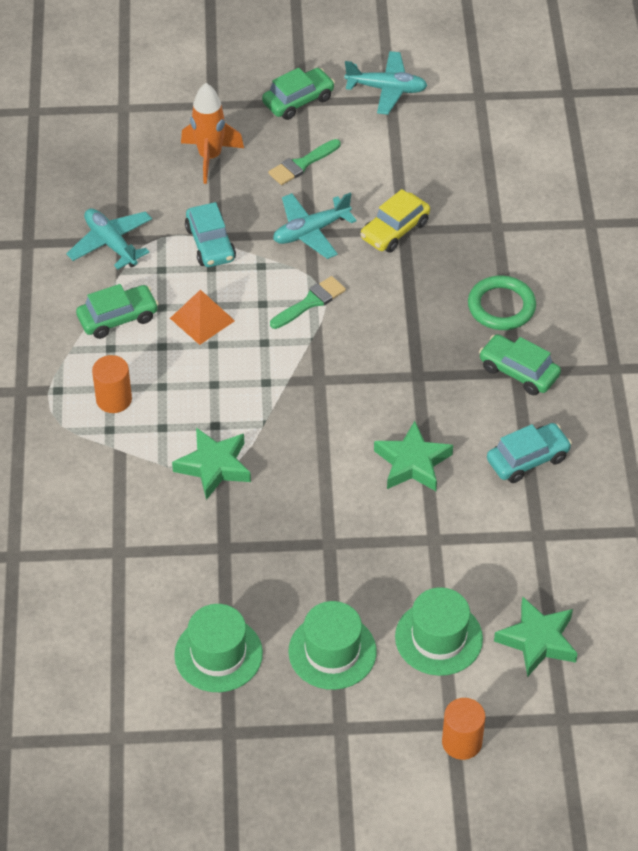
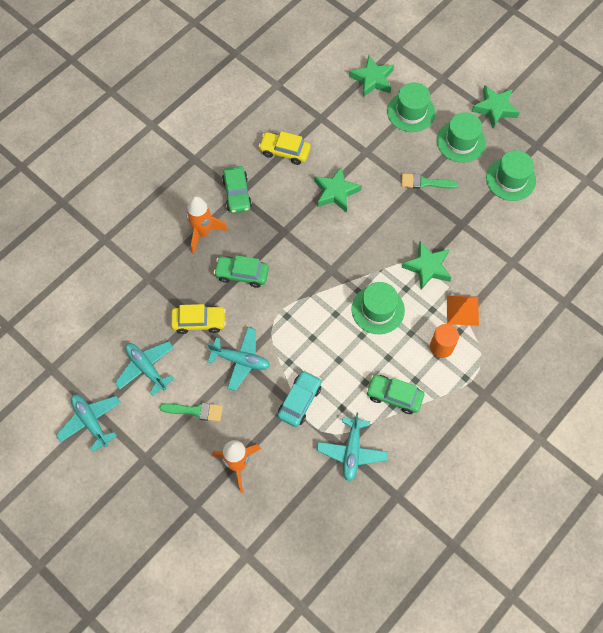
camera: 135 degrees left, 15 degrees up
(202, 319) = (352, 356): orange pyramid -> orange pyramid (462, 310)
(223, 381) = (378, 309): none -> green hat
(298, 101) = (146, 460): green car -> green car (242, 274)
(310, 302) = (288, 317): green brush -> green brush (424, 182)
(336, 738) = (495, 108): none -> green star
(393, 159) = (146, 368): none -> turquoise plane
(462, 742) = (446, 69): orange cylinder -> none
(501, 306) = (203, 232): green ring -> orange rocket
(528, 459) = (284, 151): turquoise car -> yellow car

